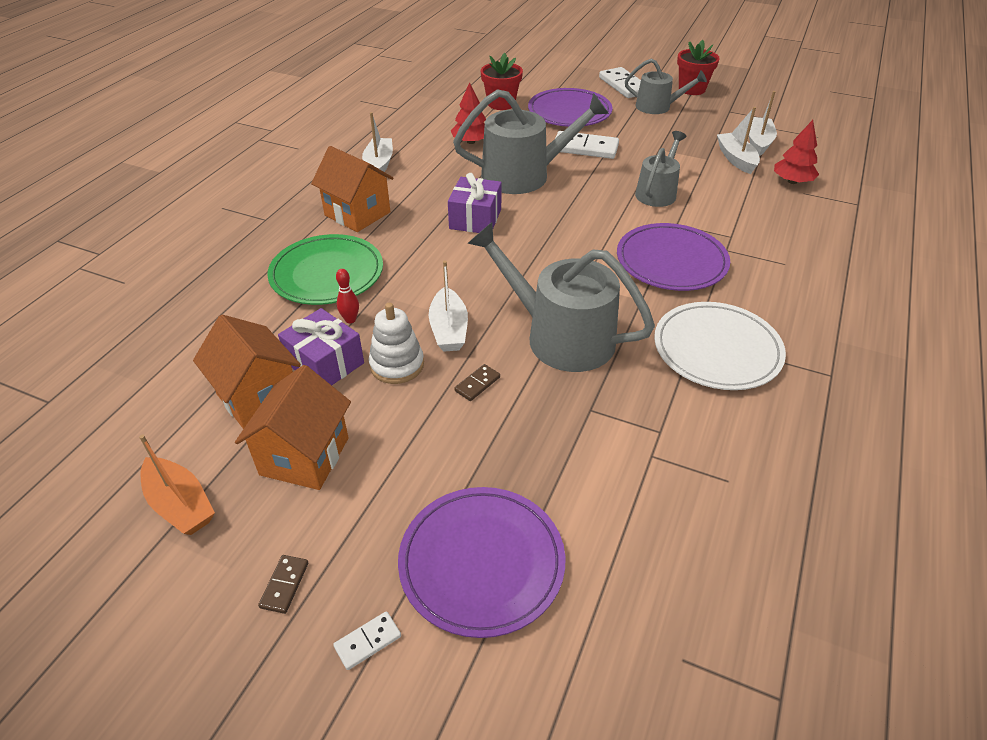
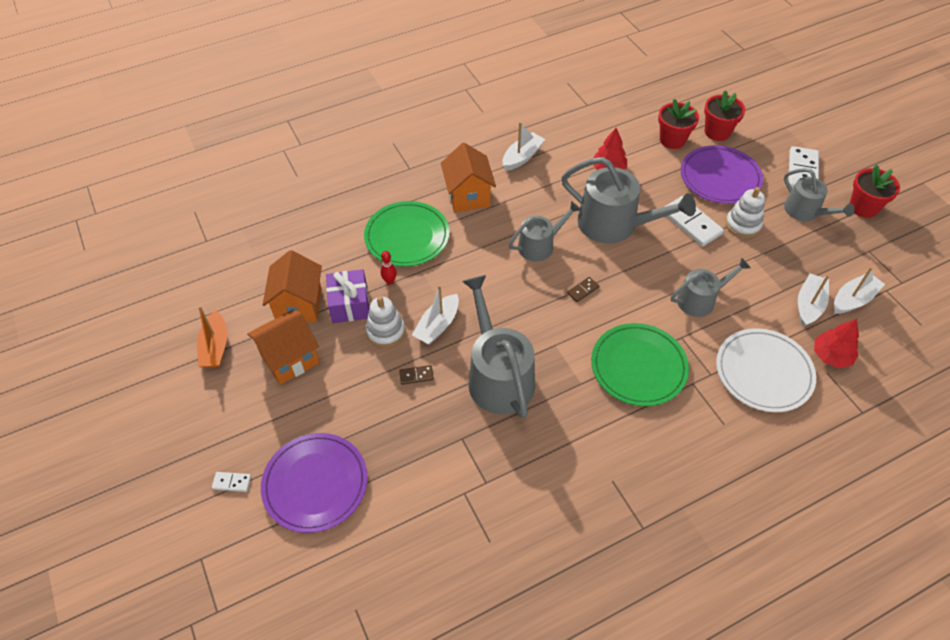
camera: 40 degrees right, 10 degrees up
(285, 585) = (223, 426): brown domino -> brown domino (583, 290)
(475, 219) = (540, 245): purple gift -> grey watering can
(530, 86) = (717, 132): none -> red flower pot
(625, 133) = (743, 225): none -> white stacking toy
(671, 261) = (638, 366): purple plate -> green plate
(717, 349) = (587, 455): white plate -> white plate (763, 372)

